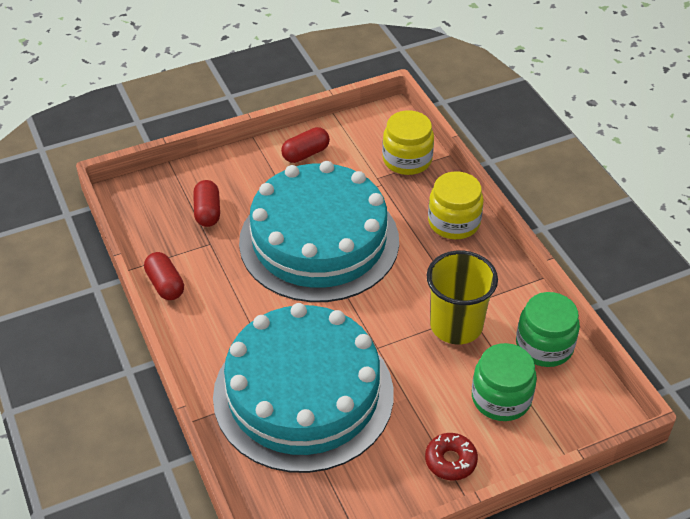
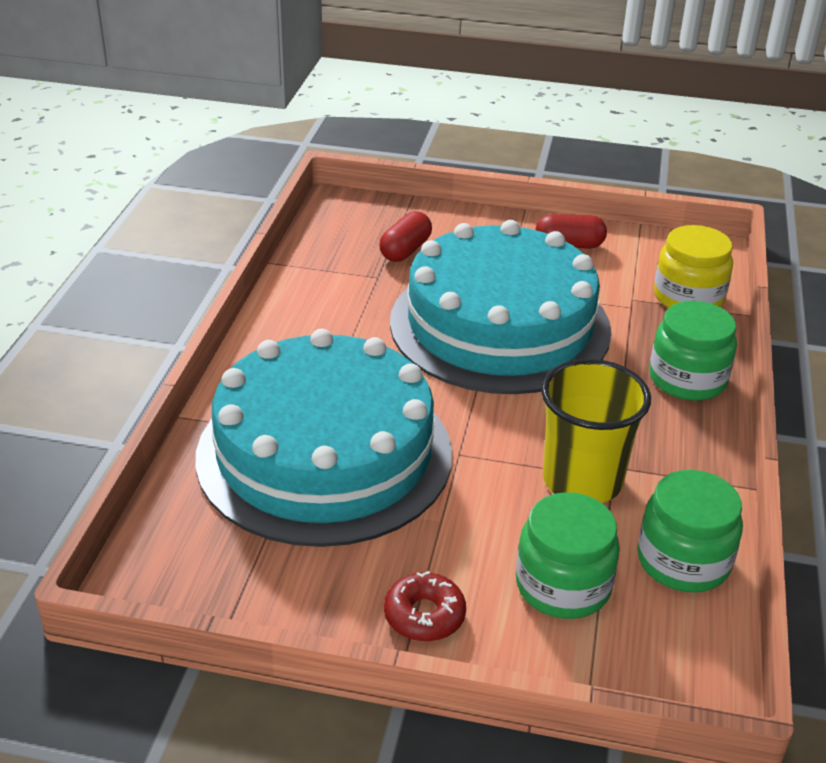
camera: 35 degrees right, 10 degrees down
(165, 284) = (293, 290): red capsule -> none
(454, 222) = (687, 379): yellow jar -> green jar

